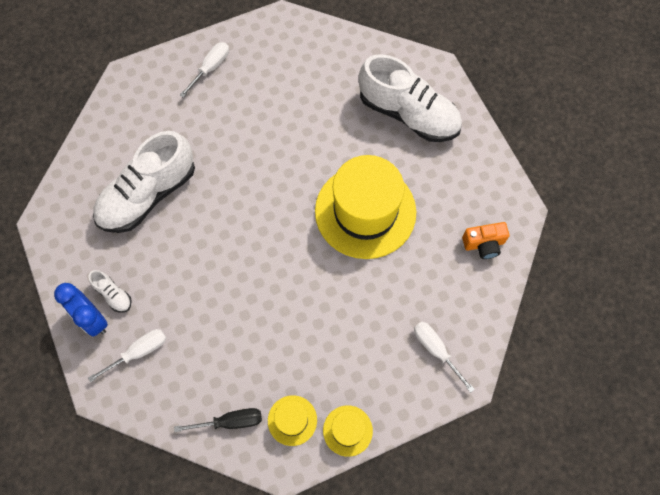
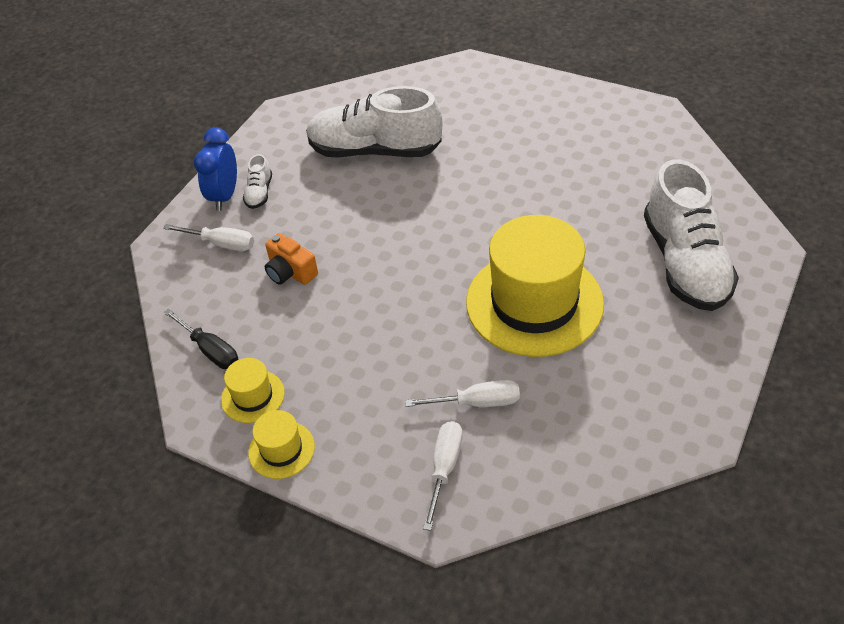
camera: 55 degrees right, 20 degrees down
(210, 68) = (543, 104): white screwdriver -> white screwdriver (476, 403)
(484, 244) = (617, 428): orange camera -> orange camera (290, 272)

